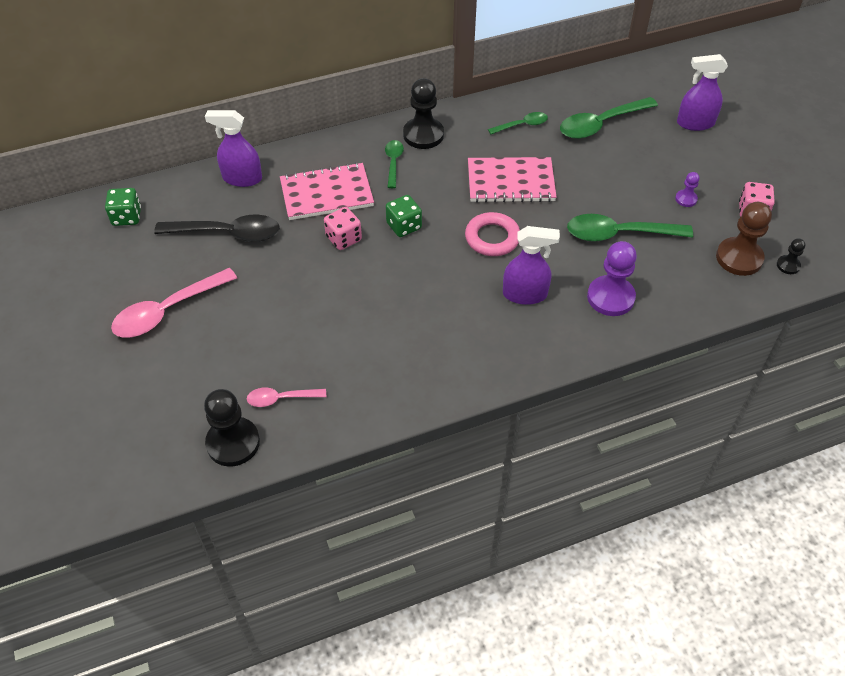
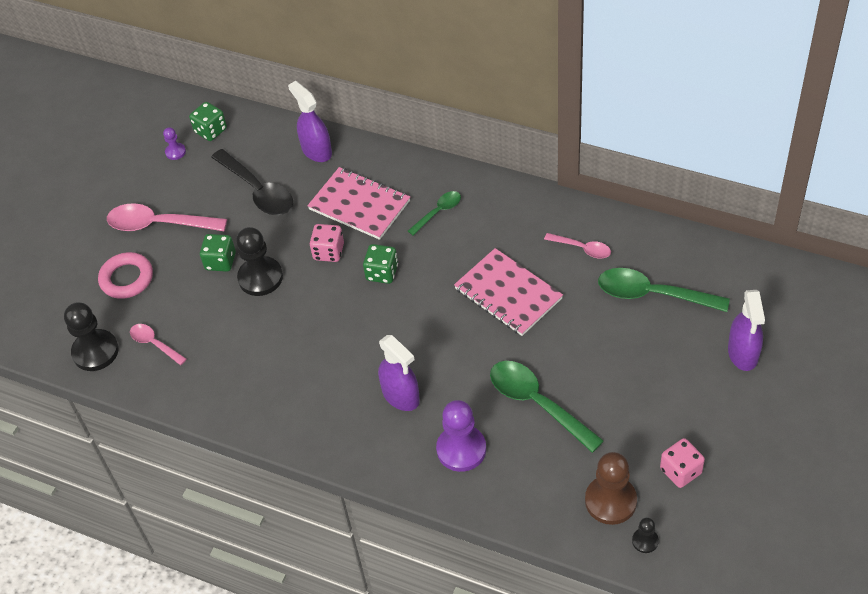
camera: 50 degrees right, 0 degrees up
(261, 302) = (220, 261): none -> green dice
(423, 135) = (490, 203): black pawn -> black pawn (260, 278)
(492, 238) = (434, 331): pink ring -> pink ring (127, 278)
(522, 125) = (582, 248): green spoon -> pink spoon
(686, 199) = (636, 416): purple pawn -> purple pawn (175, 152)
(695, 123) = (743, 353): purple spray bottle -> purple spray bottle turned 135 degrees counterclockwise

